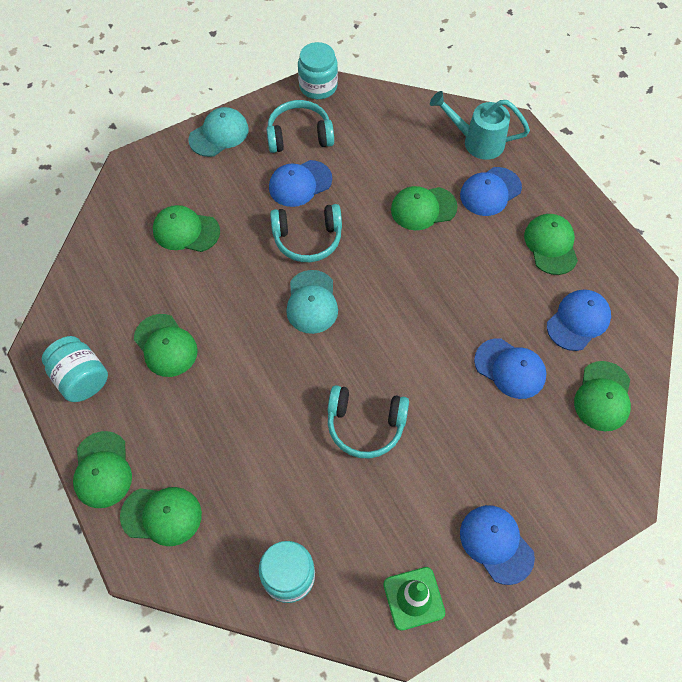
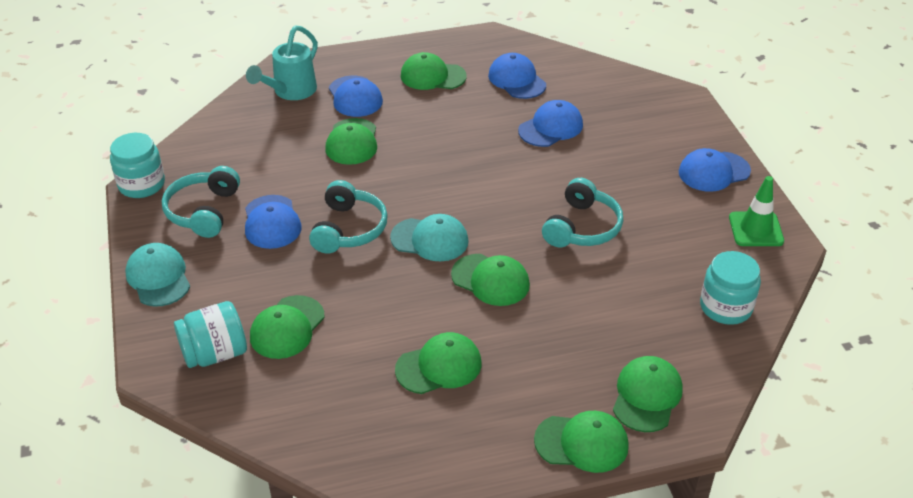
camera: 75 degrees left, 20 degrees down
(81, 378) = (456, 451): turquoise jar -> turquoise jar (215, 353)
(603, 396) = (593, 85): green cap -> green cap (490, 280)

